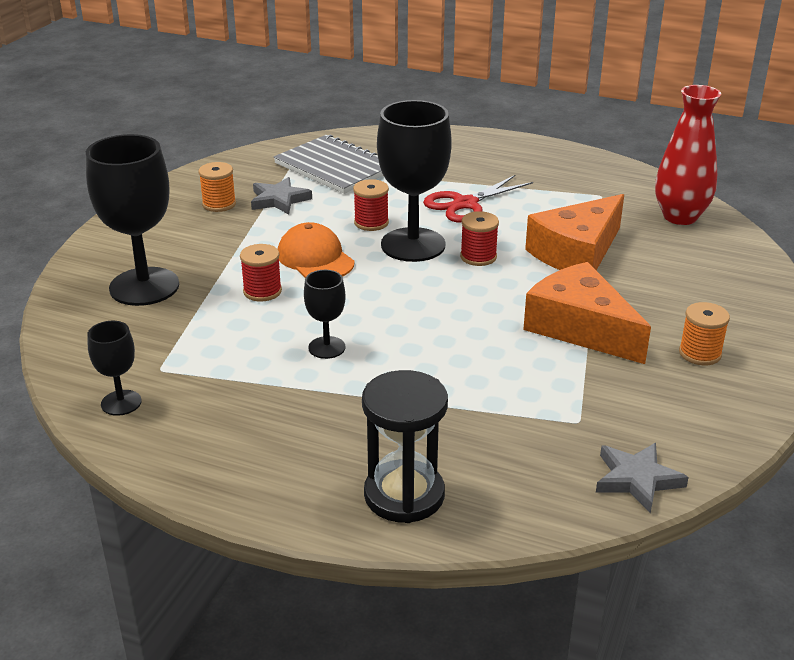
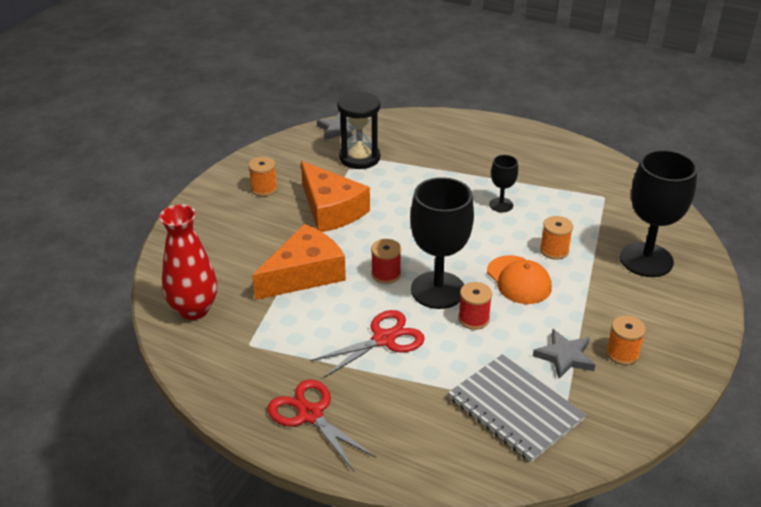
camera: 175 degrees left, 5 degrees up
(121, 403) = (617, 178): black goblet -> none
(262, 291) = (554, 250): red spool -> orange spool
(404, 495) = (455, 129): black hourglass -> black hourglass (359, 158)
(517, 157) = (310, 414): none -> red scissors

